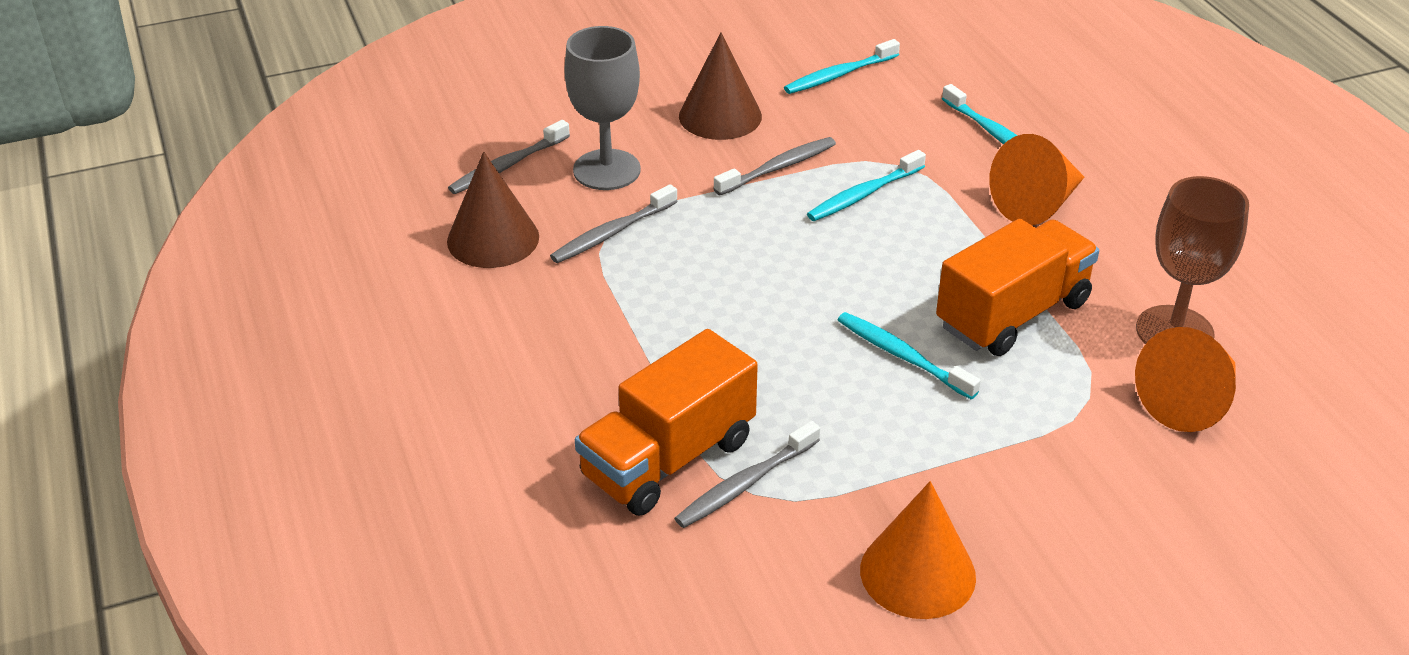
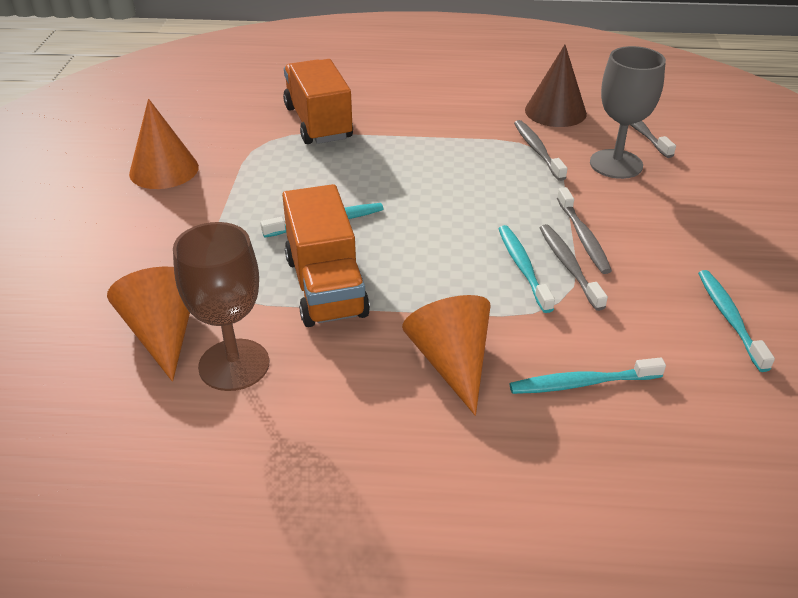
camera: 115 degrees right, 0 degrees up
(720, 116) = (675, 230): brown cone -> none
(745, 484) = (278, 139): grey toothbrush -> grey toothbrush (568, 266)

